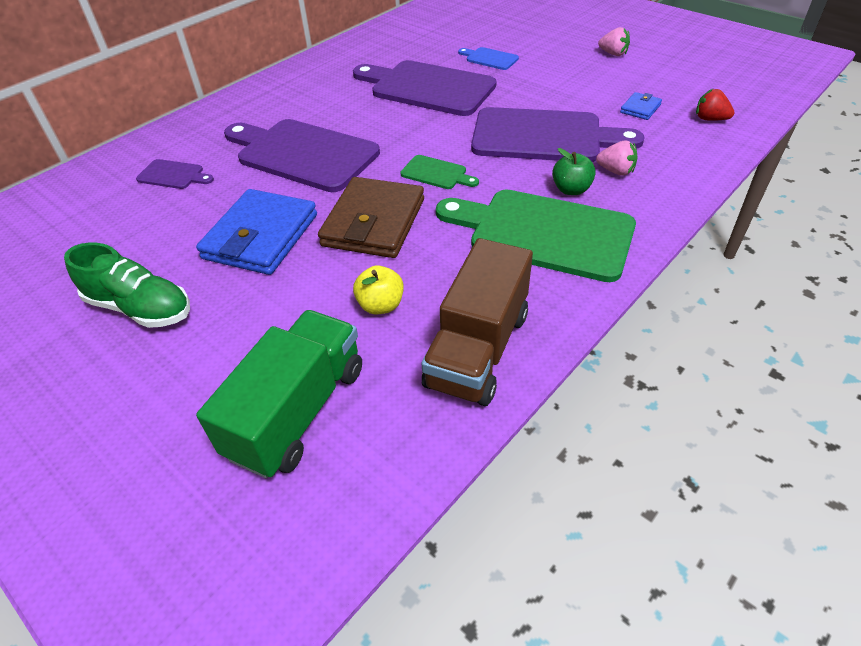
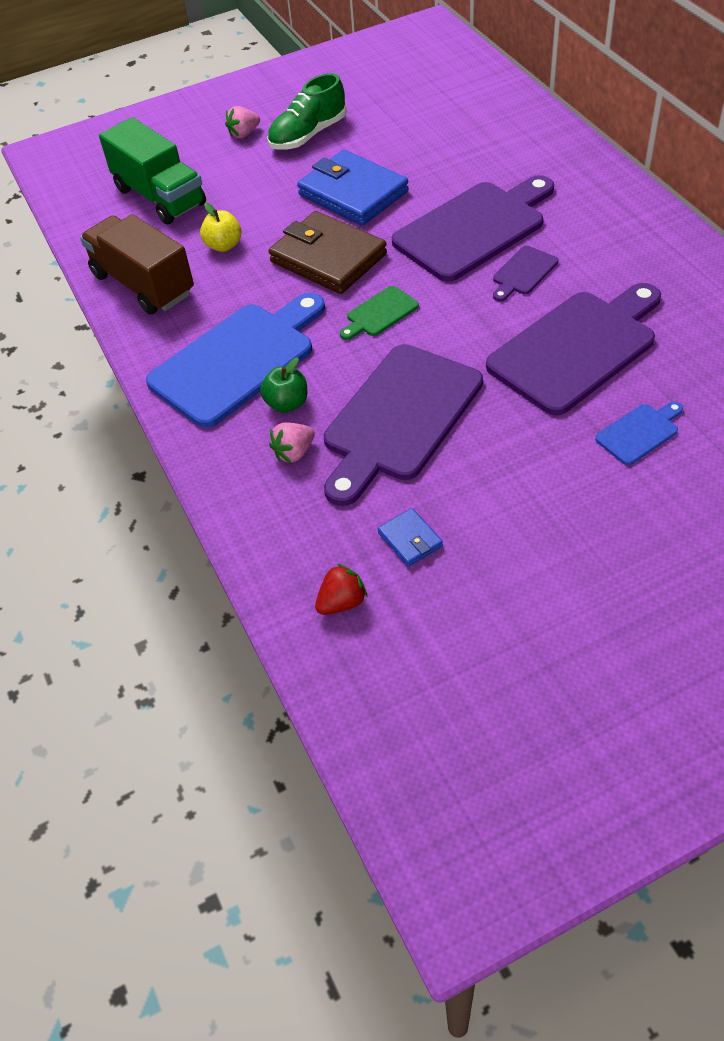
camera: 115 degrees right, 5 degrees up
(173, 175) = (483, 149): purple cutting board -> purple cutting board (523, 273)
(544, 233) = (237, 360): green cutting board -> blue cutting board
(613, 54) = (592, 587): pink strawberry -> pink strawberry (244, 134)

